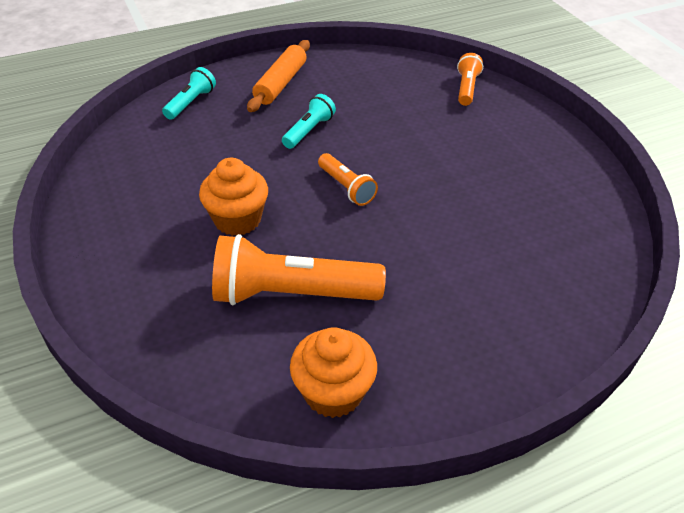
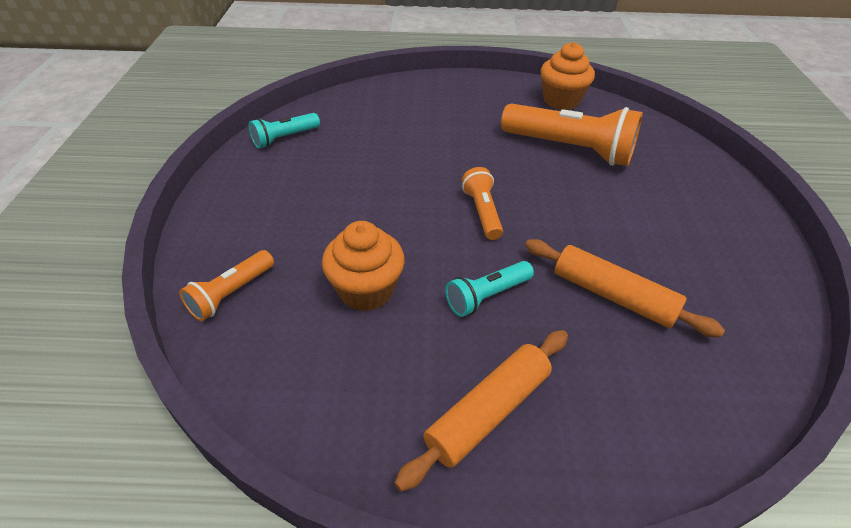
camera: 155 degrees left, 0 degrees up
(191, 103) = (651, 419): turquoise flashlight -> turquoise flashlight (284, 138)
(220, 156) = (613, 295): none -> orange rolling pin
(237, 220) = (603, 214): orange cupcake -> orange cupcake (366, 290)

